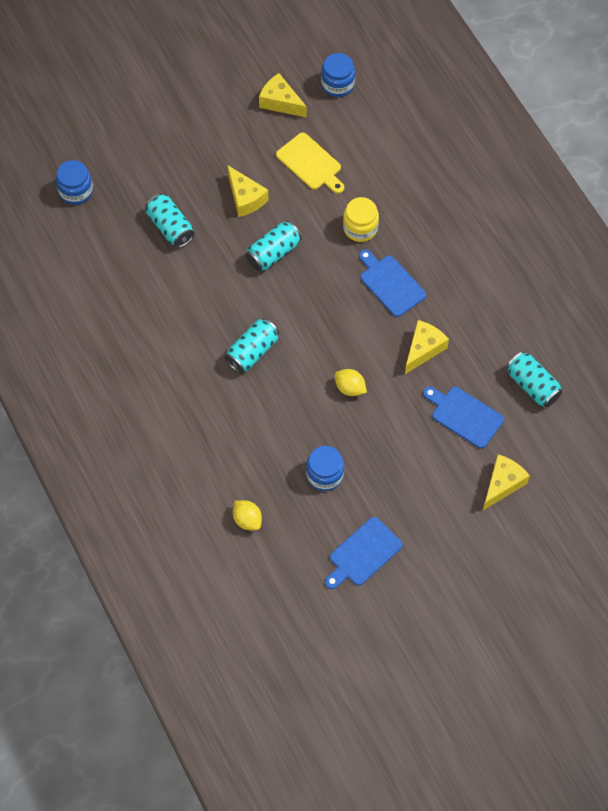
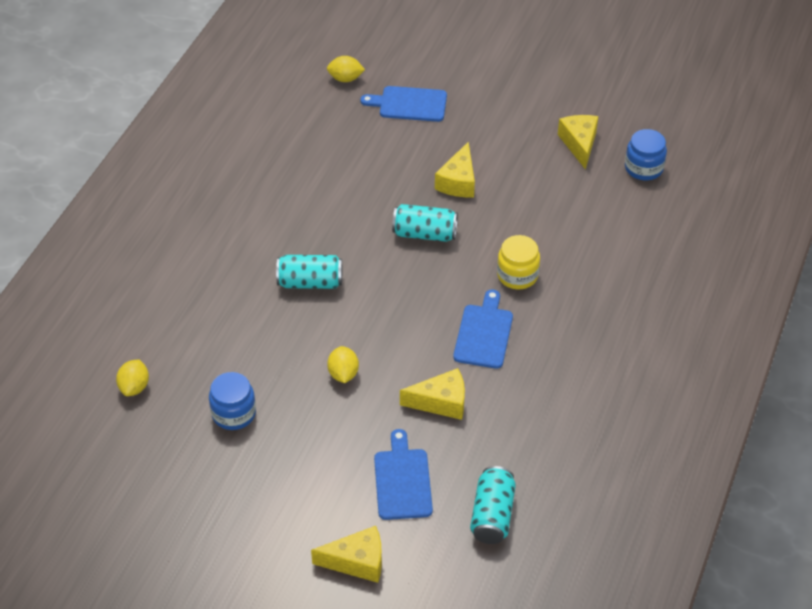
camera: 50 degrees right, 15 degrees down
(76, 191) = (345, 79): blue jar -> yellow lemon
(170, 227) = (375, 154): turquoise can -> none
(310, 163) = (543, 201): yellow cutting board -> none
(363, 554) = (176, 496): blue cutting board -> blue cutting board (409, 104)

